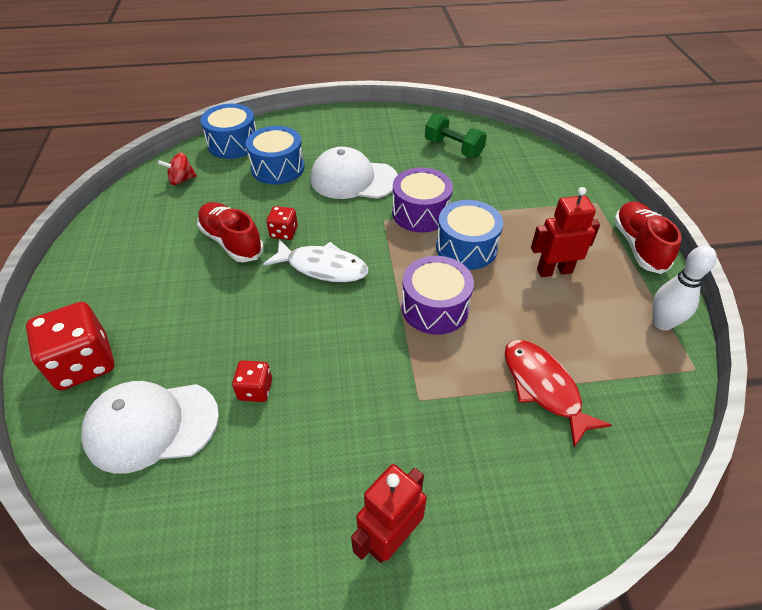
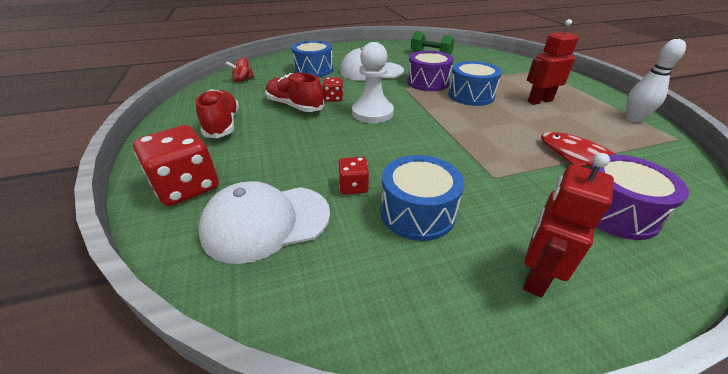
camera: 10 degrees left, 10 degrees down
(233, 144) = (276, 62): blue drum -> blue drum (417, 212)
(322, 267) = (372, 113): white fish -> white pawn
(435, 307) = (470, 126): purple drum -> purple drum (615, 211)
(638, 246) = (584, 86): red shoe -> red shoe (223, 125)

